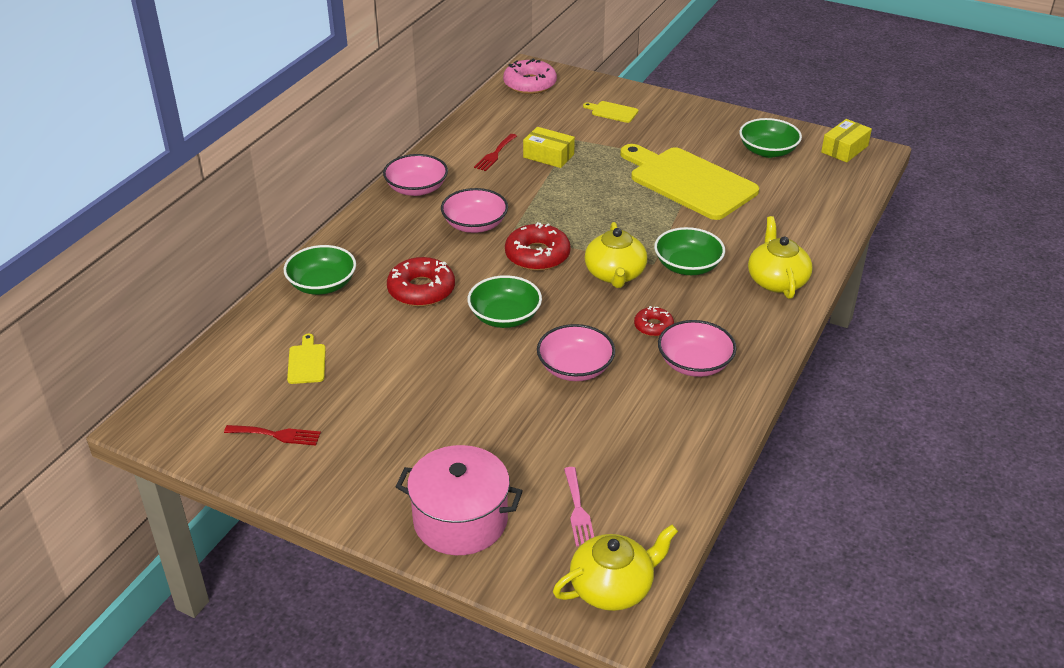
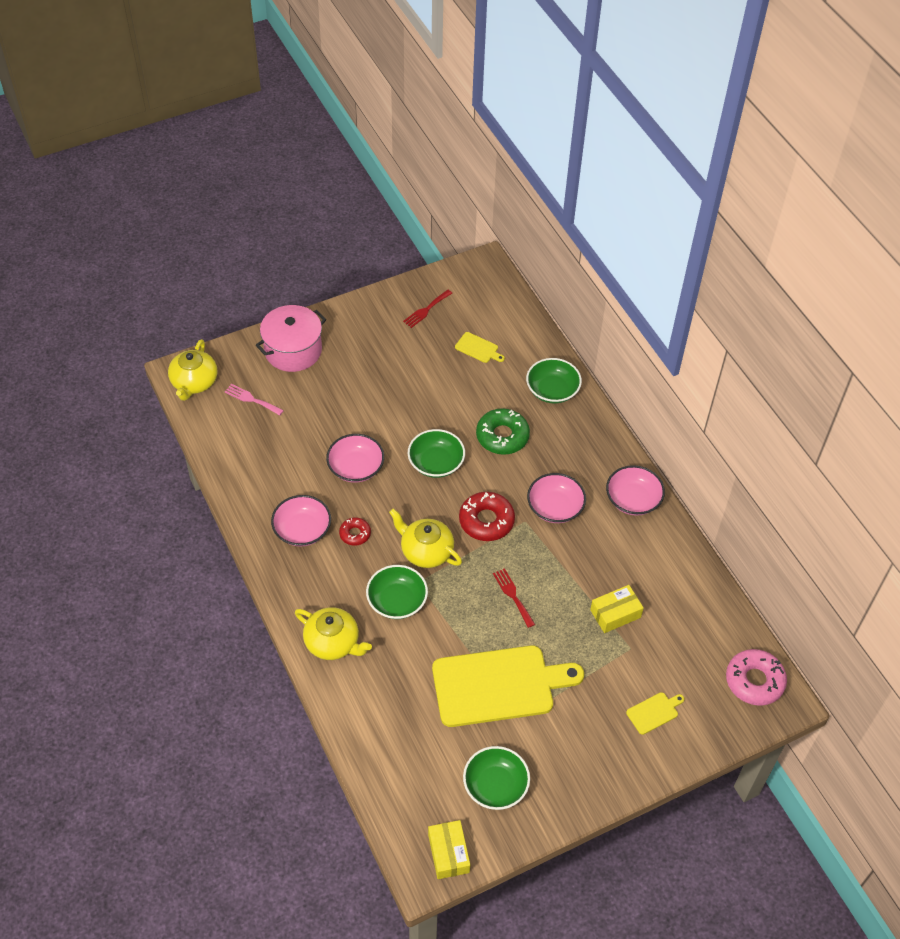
camera: 125 degrees right, 15 degrees up
(421, 290) = (502, 436): red donut -> green donut
(495, 154) = (646, 578): red fork -> red fork (513, 595)

